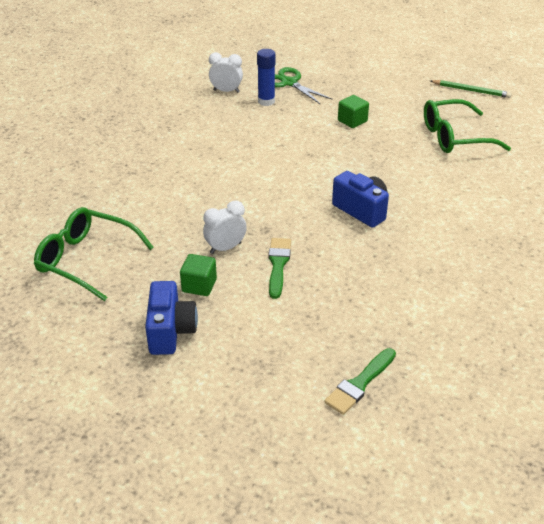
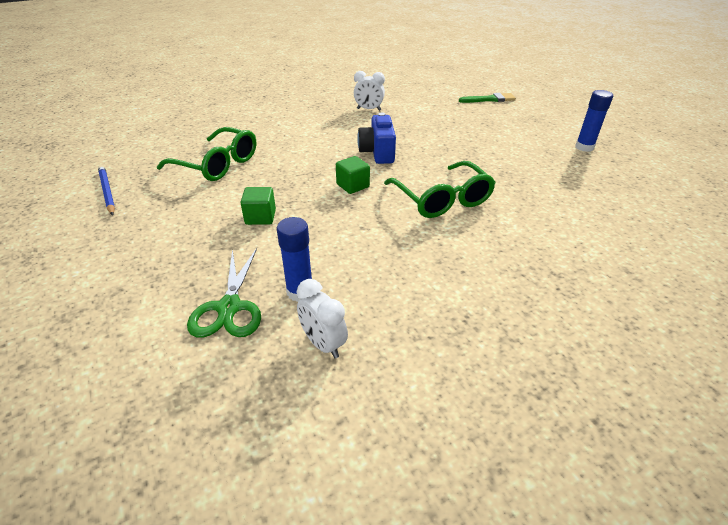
camera: 140 degrees left, 0 degrees up
(86, 260) = (639, 208): green glasses -> green glasses (442, 199)
(170, 331) = (584, 147): blue camera -> blue glue stick
(199, 285) = (547, 160): green cube -> green cube (353, 186)
(225, 248) = (508, 171): white clock -> white clock (368, 109)
(278, 265) = (479, 149): green brush -> none
(471, 91) = (107, 191): green pencil -> blue pencil

